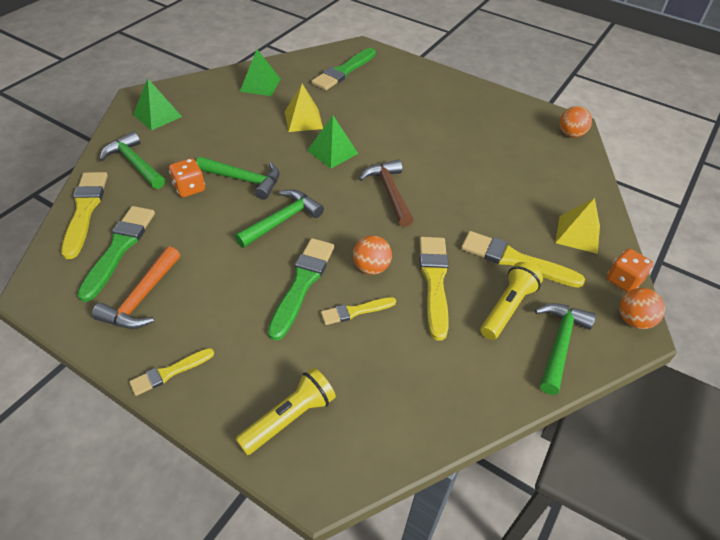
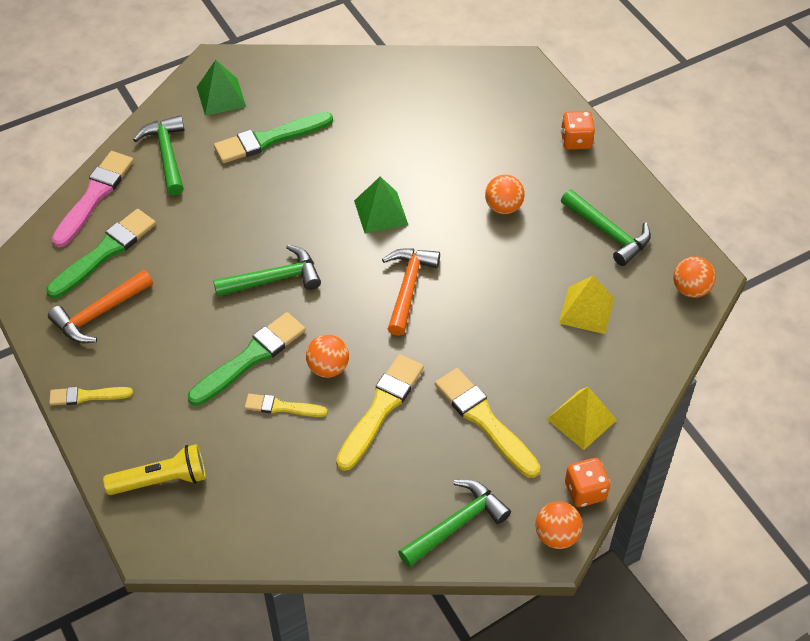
camera: 30 degrees right, 5 degrees up
(85, 210) = (94, 196): yellow brush -> pink brush
(189, 188) = (204, 206): orange dice -> orange dice (576, 141)
(244, 180) = (265, 215): green hammer -> green hammer (608, 233)
(260, 85) = (358, 88): green pyramid -> none
(303, 120) = (376, 156): yellow pyramid -> yellow pyramid (586, 310)
(344, 71) = (471, 98): green brush -> green brush (269, 139)
(389, 192) = (408, 287): brown hammer -> orange hammer
(415, 124) = (503, 207): none -> orange ball
(507, 308) = (434, 467): yellow flashlight -> none

